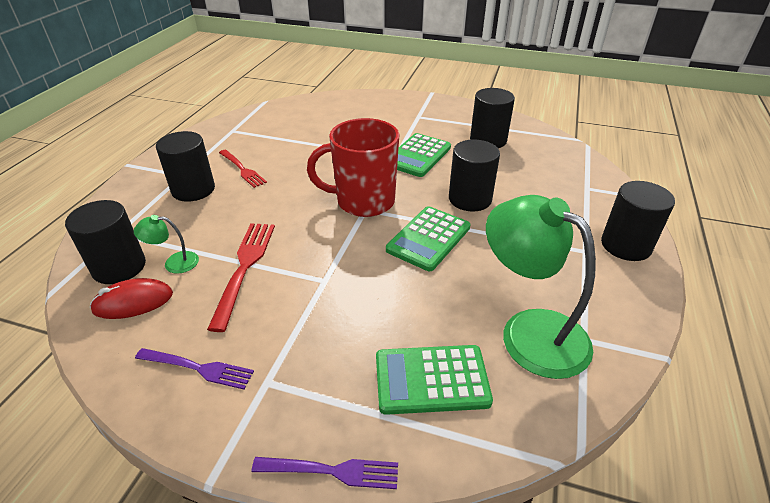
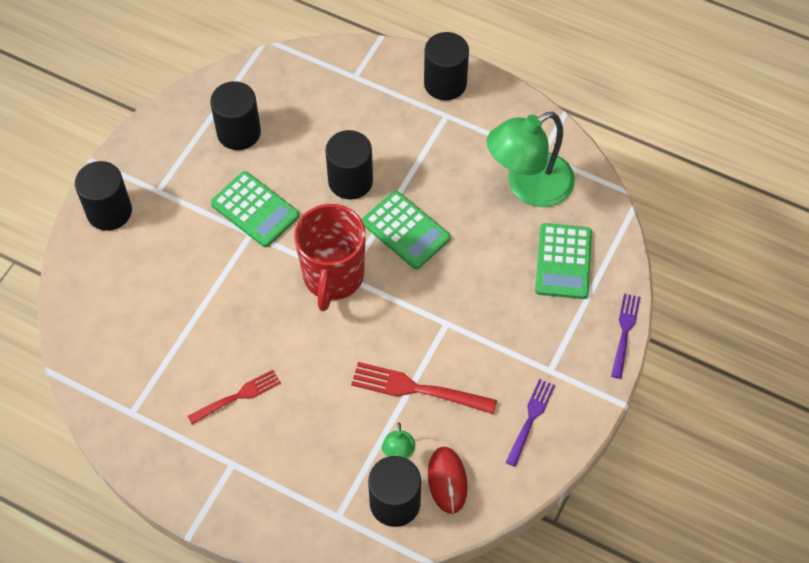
camera: 80 degrees left, 20 degrees up
(193, 189) = (269, 447): black cylinder -> black cylinder (109, 211)

